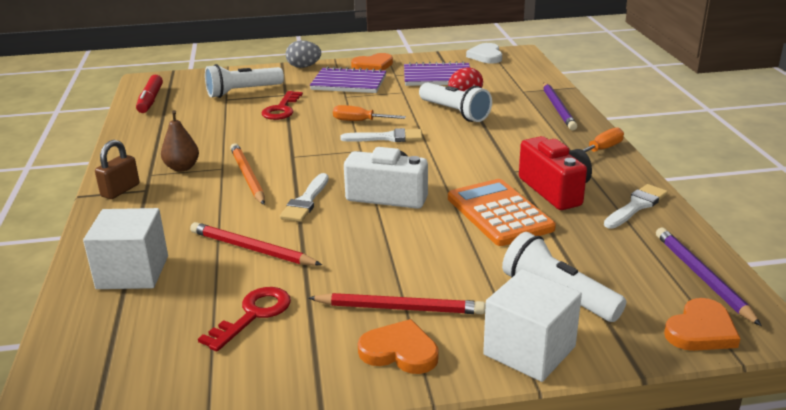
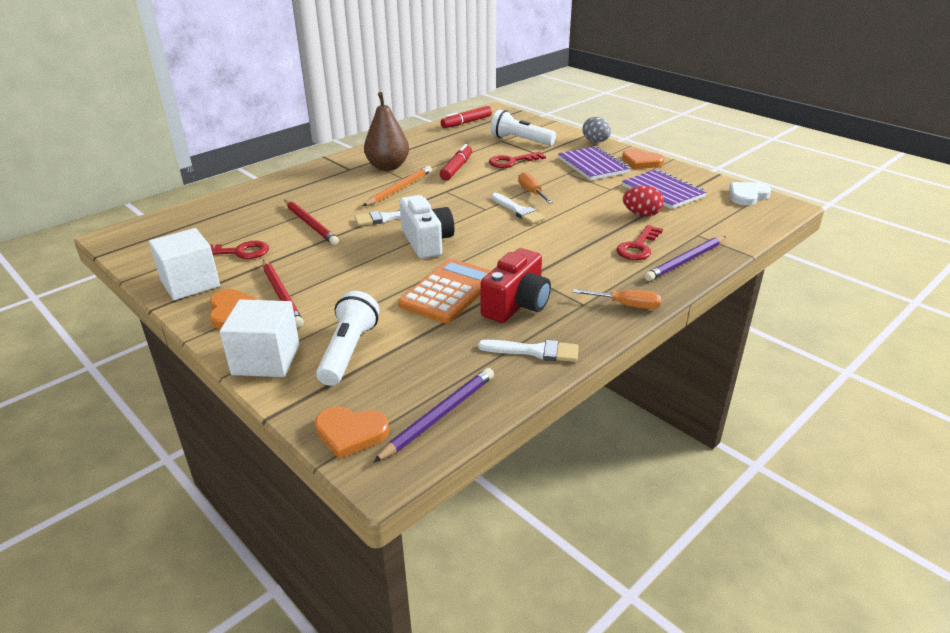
camera: 55 degrees right, 5 degrees up
(120, 190) = (340, 163): brown padlock -> none
(133, 272) = (255, 203): white cube -> white cube (190, 283)
(182, 168) = (388, 167): brown pear -> brown pear, size x1.61
(251, 136) = (456, 168): none -> red marker
(252, 249) = (310, 224): red pencil -> red pencil turned 150 degrees clockwise
(455, 112) = (603, 220): white flashlight -> none
(516, 115) = (638, 247): none -> red key

